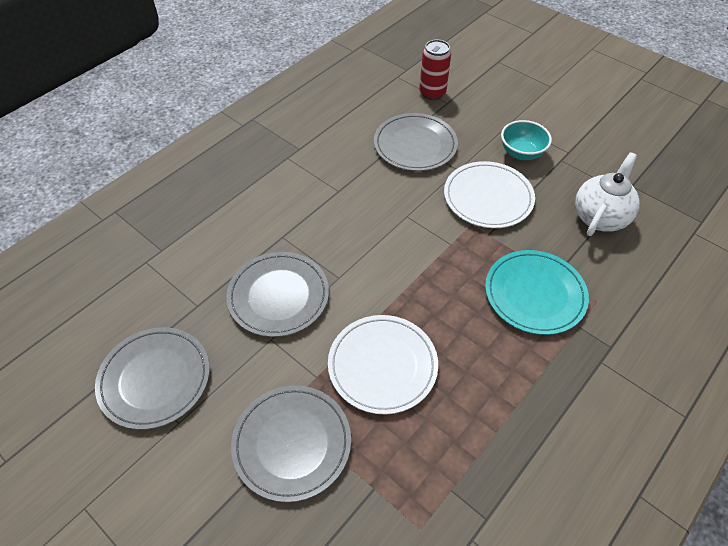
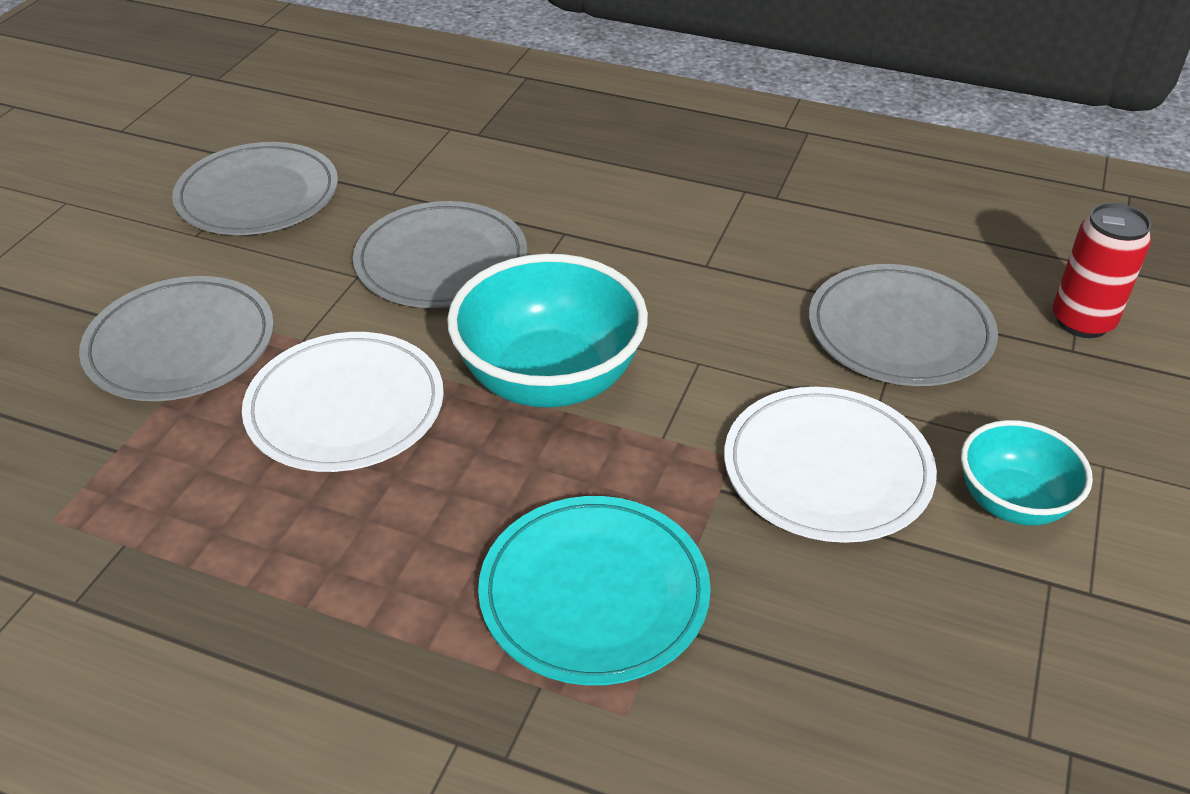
camera: 70 degrees right, 10 degrees down
(396, 274) = (550, 379): none -> turquoise bowl
(600, 217) = (902, 689): white teapot -> none

